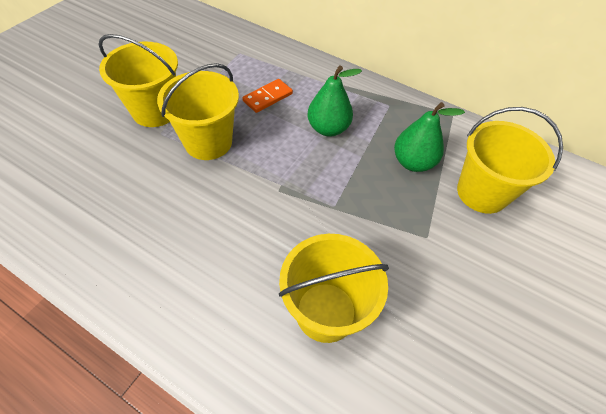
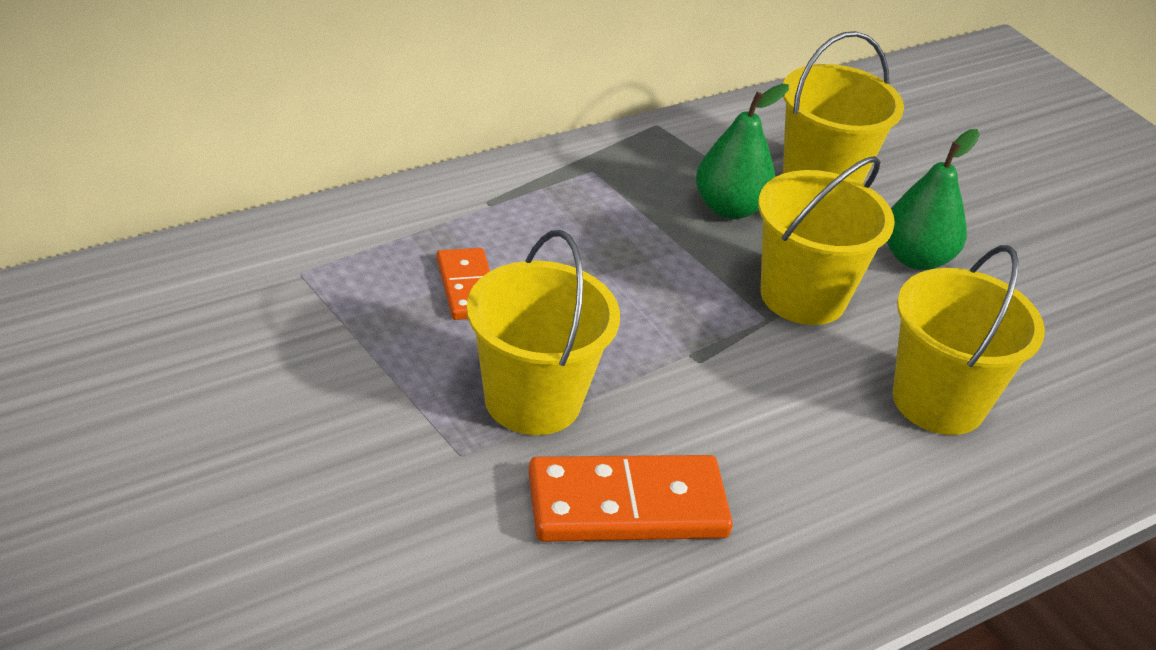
camera: 65 degrees left, 15 degrees down
(155, 111) = (390, 442): yellow bucket -> yellow bucket (803, 296)
(157, 197) = (627, 506): none -> orange domino
(328, 128) = (599, 254): green pear -> green pear (915, 258)

